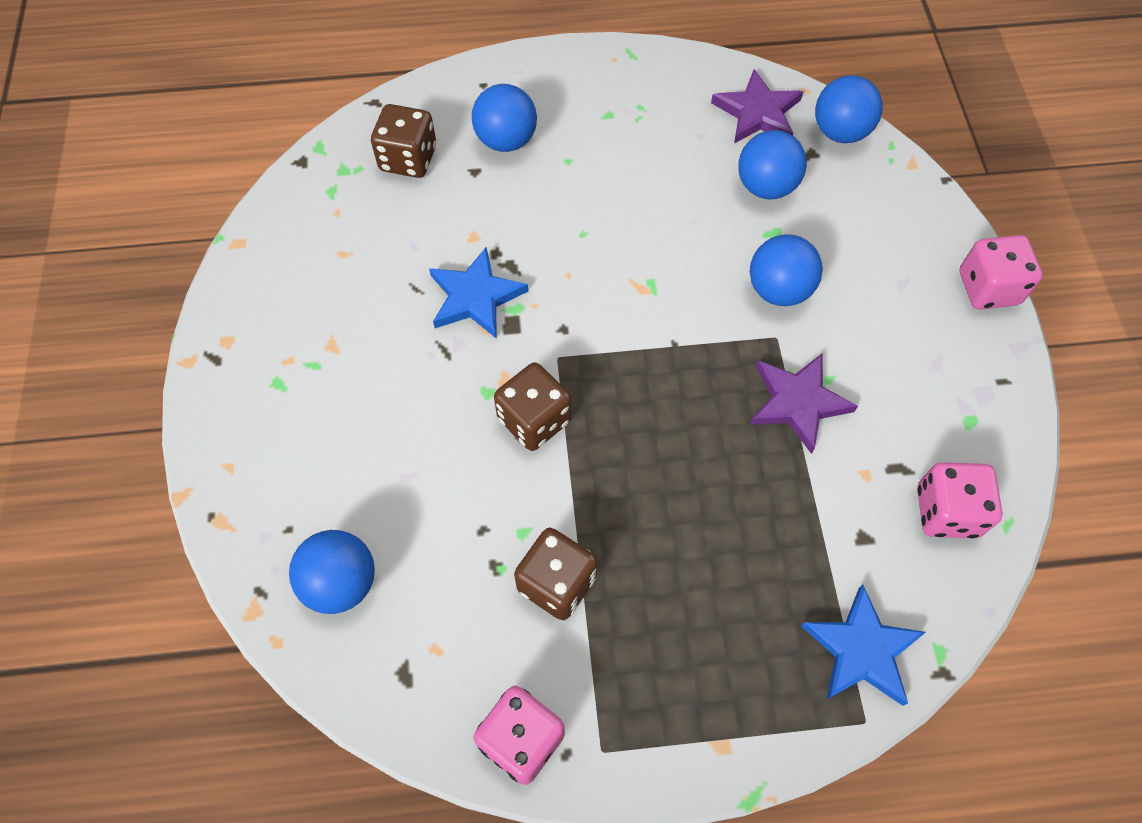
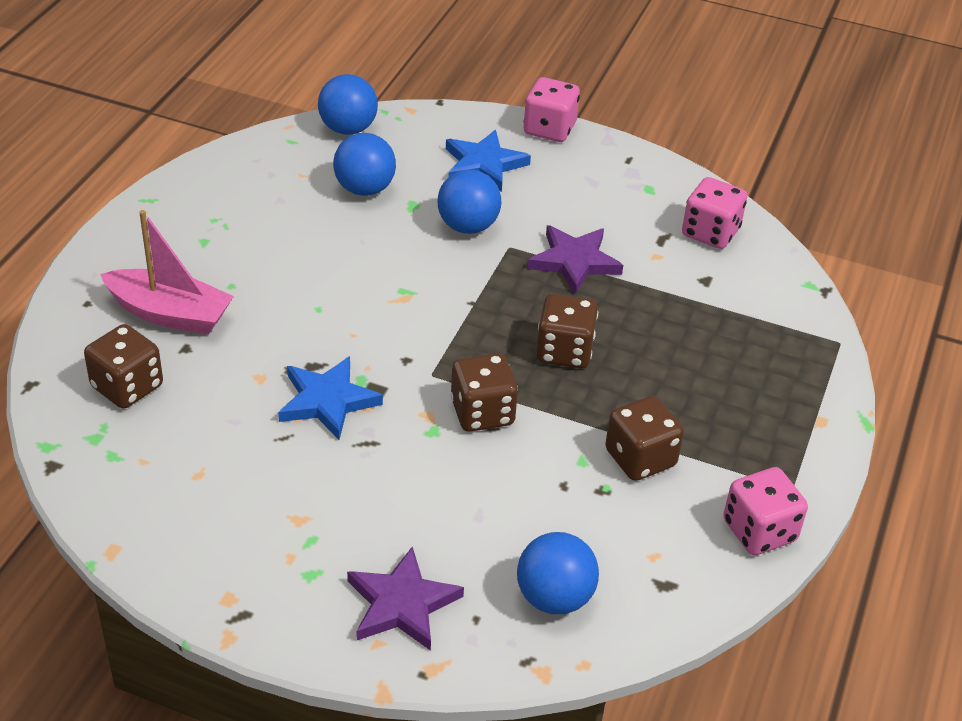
camera: 65 degrees left, 20 degrees down
(506, 140) = (170, 314): blue ball -> pink boat
(661, 451) = (564, 351): none -> brown dice
(757, 113) = (286, 160): purple star -> purple star (402, 604)
(861, 650) = (788, 320): blue star -> blue star (484, 165)

